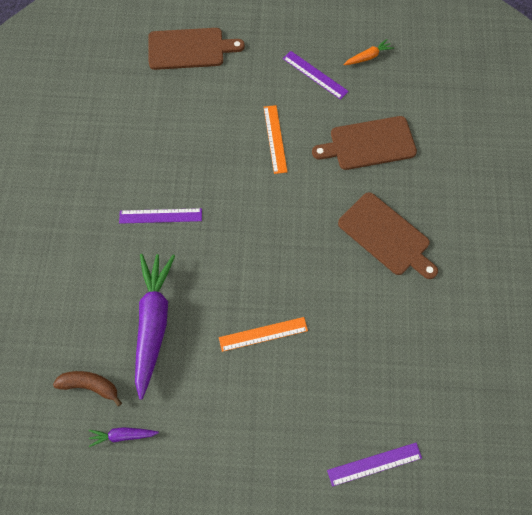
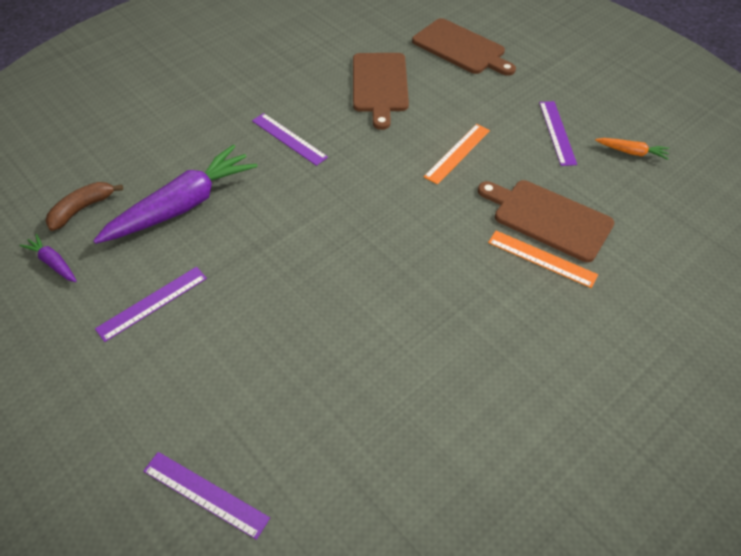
camera: 45 degrees right, 15 degrees down
(90, 386) = (82, 209): brown banana -> brown banana turned 105 degrees counterclockwise
(217, 399) = (152, 303): none -> purple ruler
(263, 334) = (255, 287): orange ruler -> orange ruler (542, 258)
(386, 236) = (473, 305): brown cutting board -> brown cutting board (380, 85)

